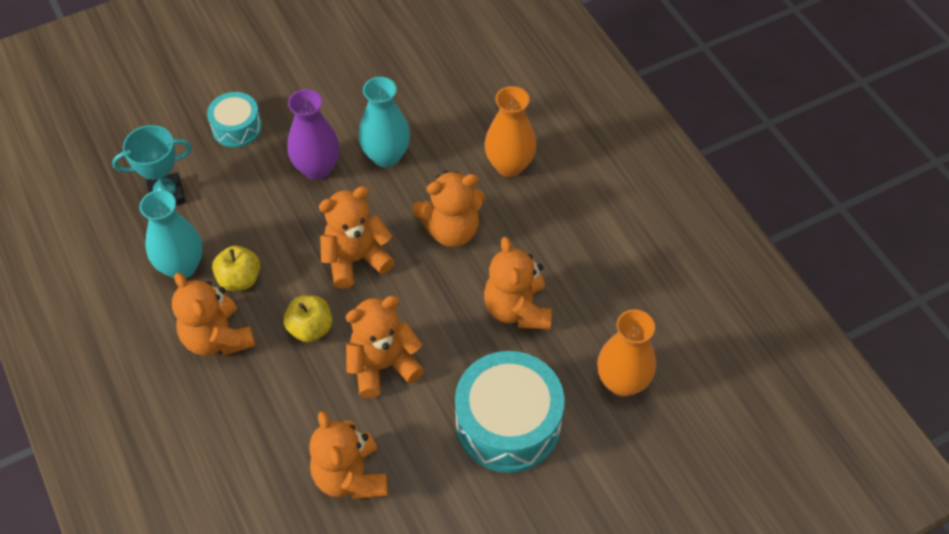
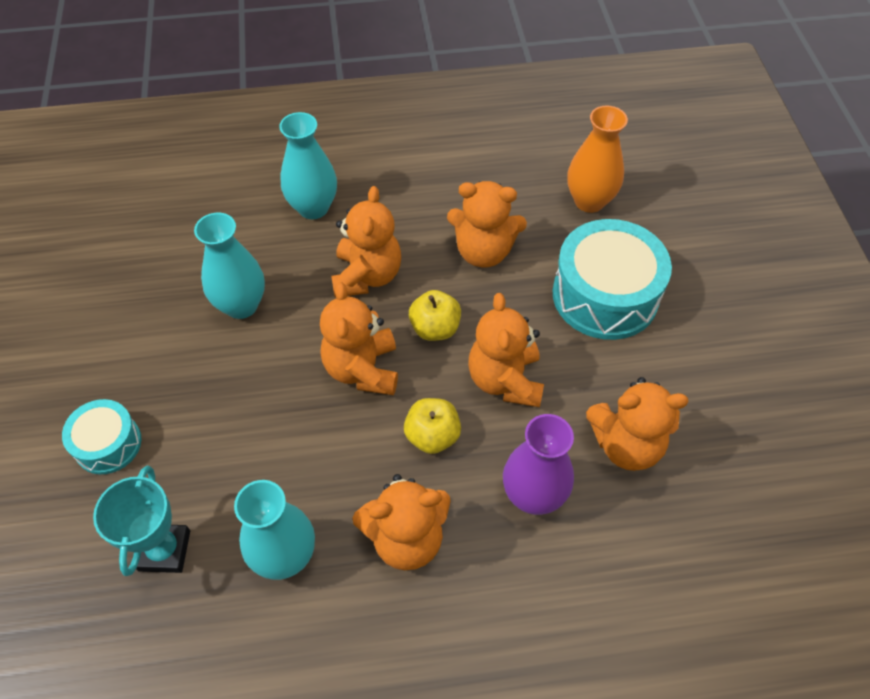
camera: 70 degrees left, 0 degrees up
(239, 279) = (334, 494): yellow apple -> yellow apple (435, 328)
(317, 168) = (220, 374): purple vase -> purple vase (533, 495)
(509, 165) = (313, 208): orange vase -> turquoise vase

